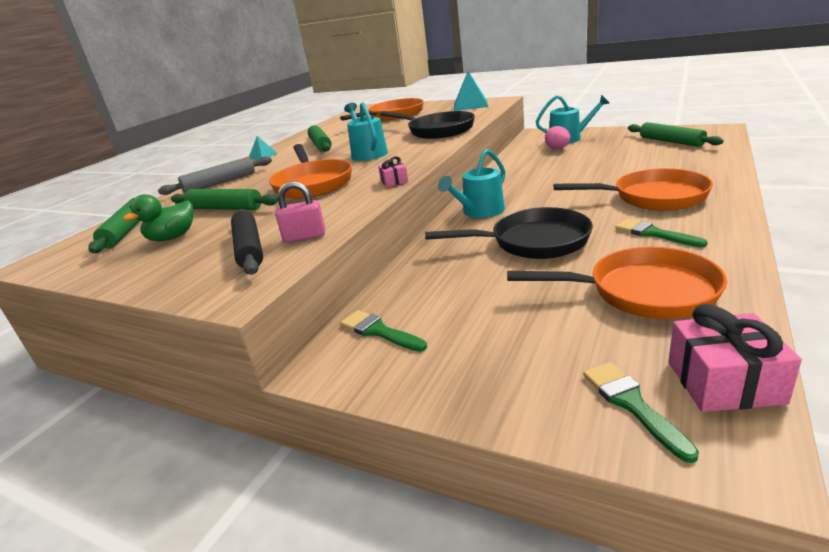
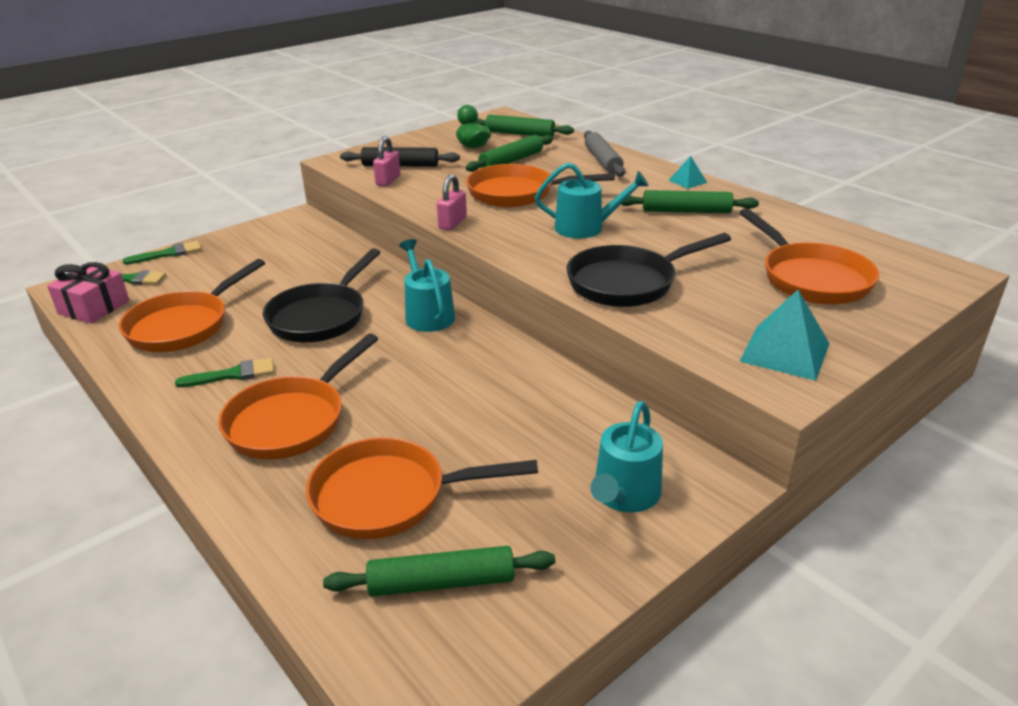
camera: 110 degrees right, 5 degrees up
(379, 331) = (304, 235): green brush -> green brush (168, 254)
(394, 181) = (452, 223): pink gift -> pink padlock
(557, 148) = (579, 455): pink egg -> none
(652, 161) = (389, 496): none -> orange pan

